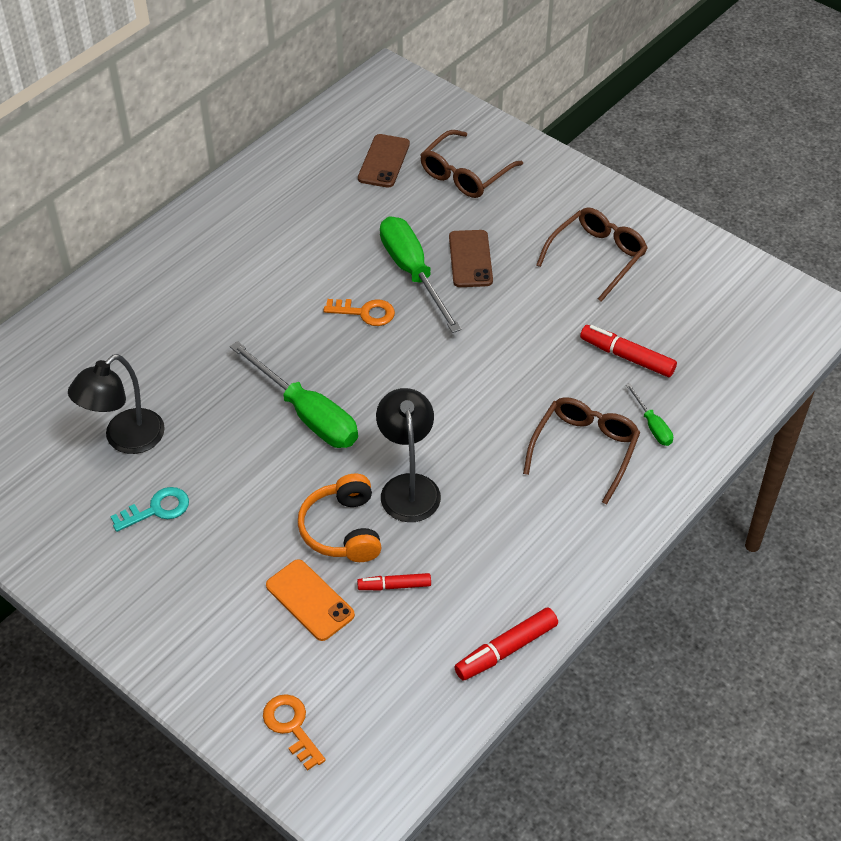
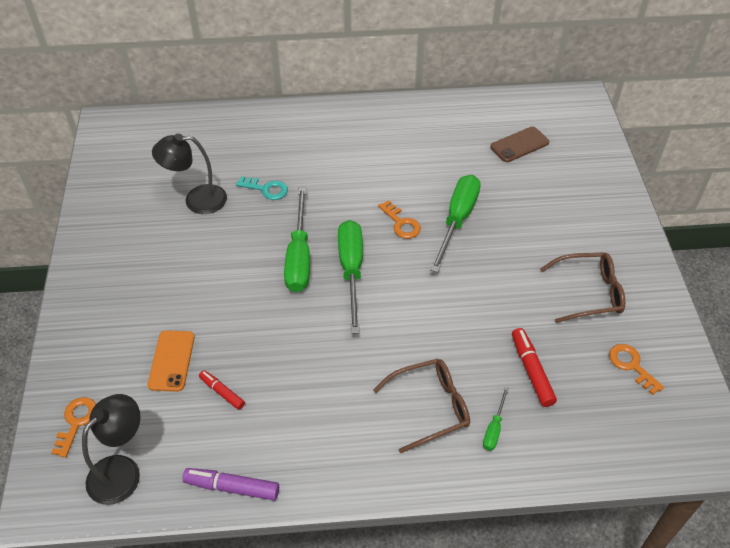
camera: 45 degrees right, 0 degrees up
(157, 509) = (165, 248): turquoise key -> turquoise key (266, 189)
(342, 529) = (236, 336): orange headphones -> none
(374, 390) = (351, 271): none -> green screwdriver
(408, 487) = (300, 342): black lamp -> black lamp (122, 470)
(465, 174) = (562, 184): brown glasses -> none
(470, 259) = (503, 236): brown phone -> none
(506, 649) = (232, 487): red marker -> purple marker
(694, 293) = (631, 365): none -> orange key

